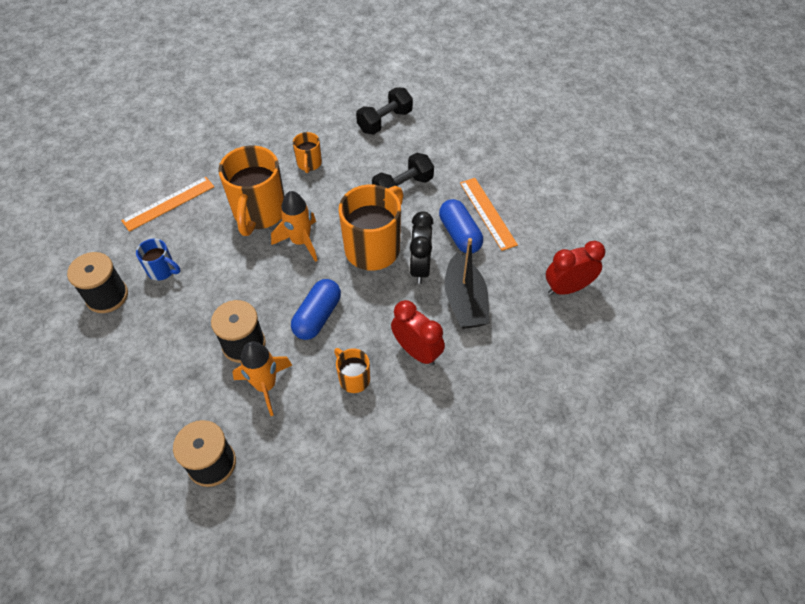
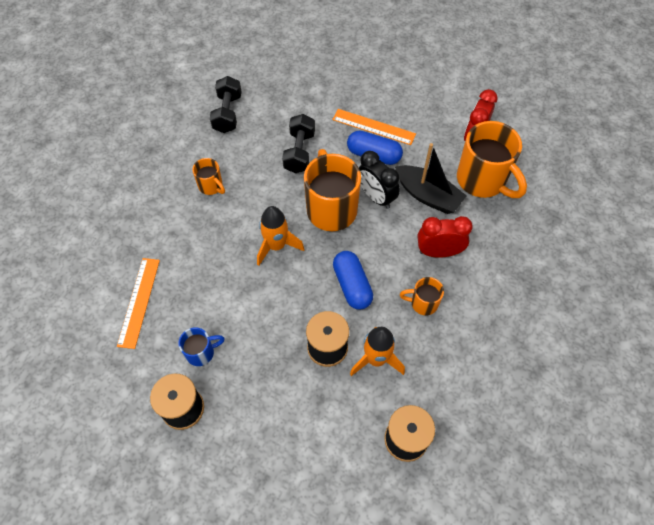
camera: 45 degrees left, 5 degrees up
(259, 213) = (220, 251): orange mug -> orange mug (482, 181)

